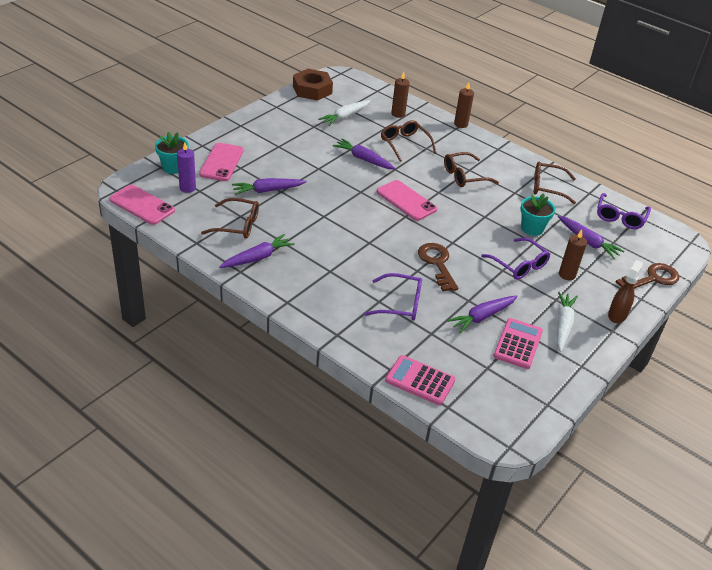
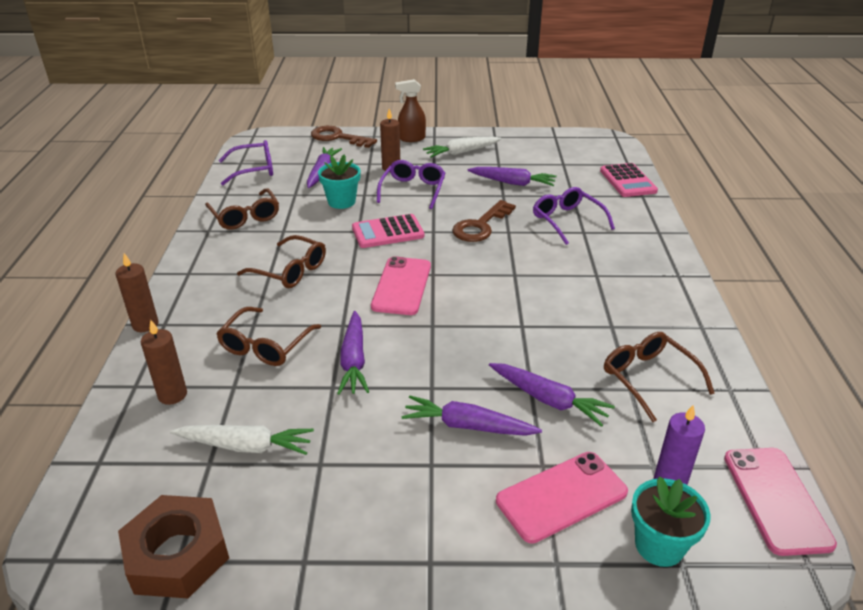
camera: 125 degrees left, 5 degrees down
(257, 258) = (664, 328): purple carrot -> purple carrot (468, 426)
(518, 344) = (516, 161): pink calculator -> pink calculator (388, 232)

